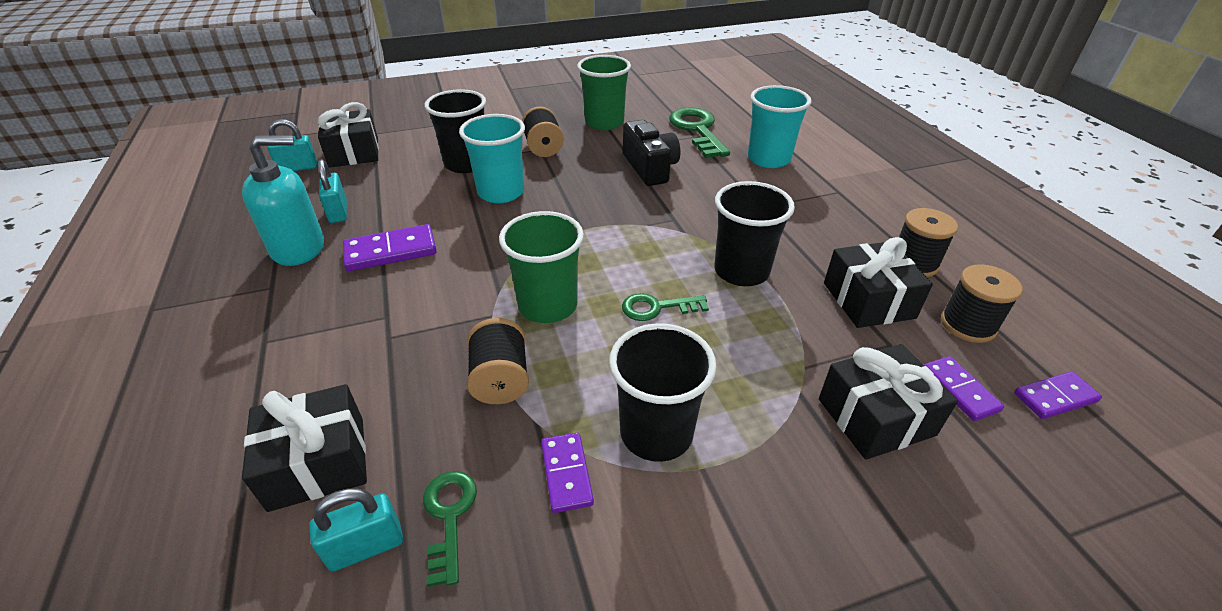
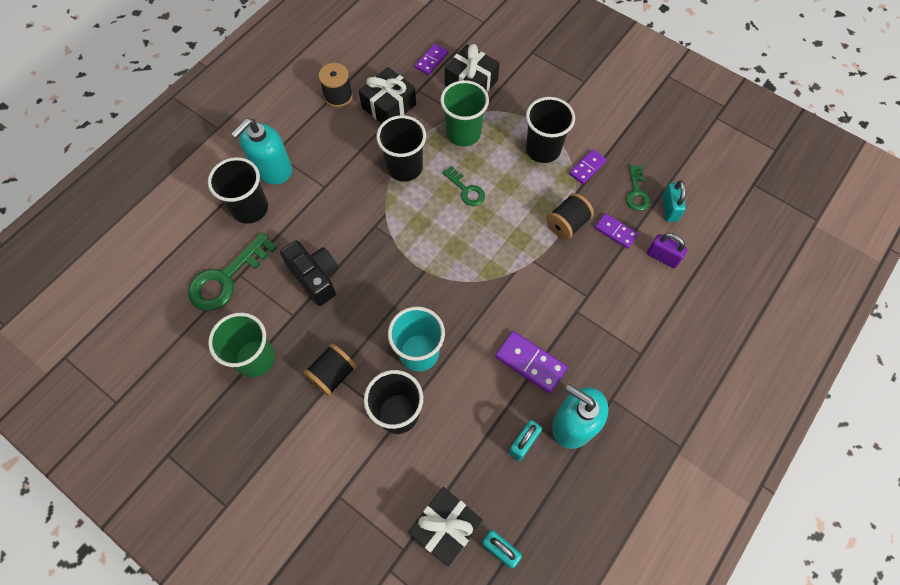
camera: 125 degrees left, 25 degrees up
(318, 463) = (662, 257): black gift -> purple padlock
(366, 547) = (669, 209): turquoise padlock -> turquoise padlock turned 60 degrees clockwise
(449, 516) = (636, 192): green key -> green key turned 45 degrees counterclockwise
(548, 306) = (505, 240): green cup -> green cup (463, 133)
(650, 168) = (315, 277): black camera -> black camera turned 105 degrees clockwise
(768, 159) = (250, 208): turquoise cup -> black cup
(813, 184) = (272, 169): none -> turquoise soap dispenser
(968, 325) = (380, 65): black spool -> none
(1055, 397) = (411, 31): purple domino -> purple domino (615, 232)

